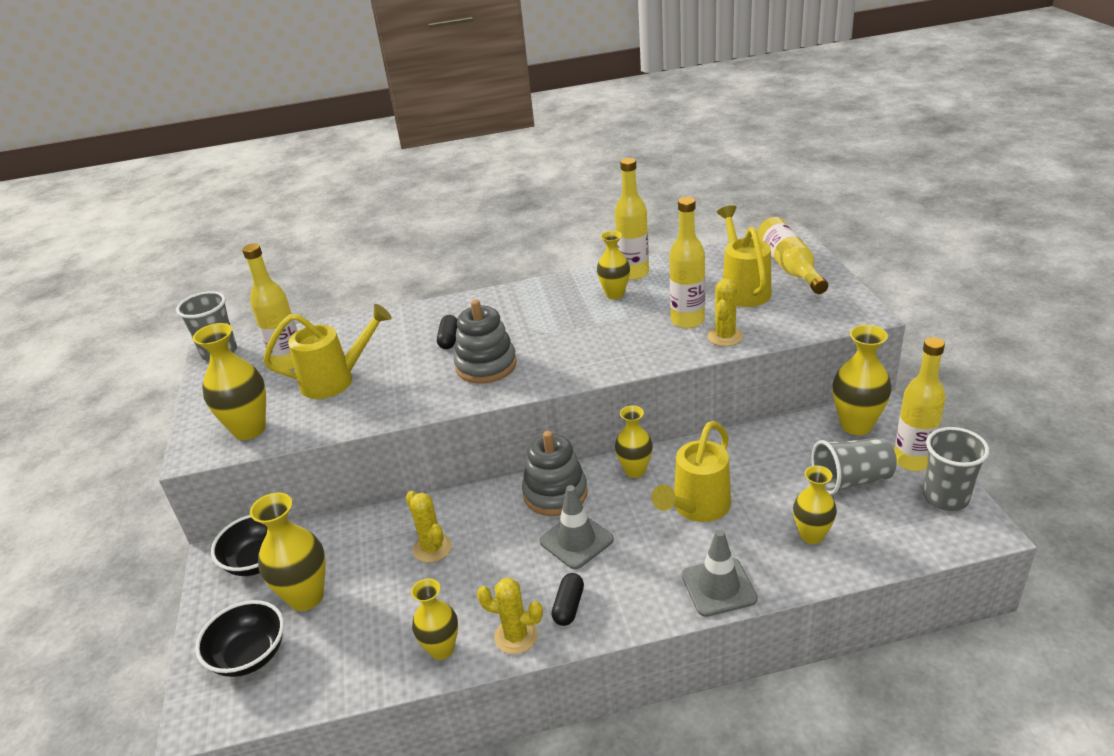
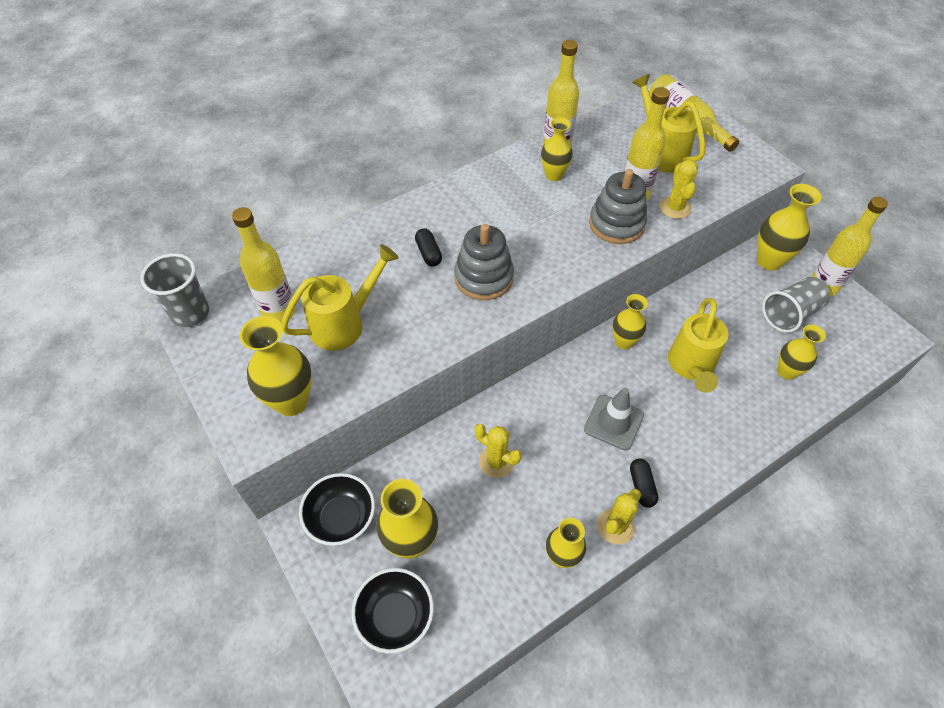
camera: 25 degrees left, 20 degrees up
(516, 636) = (615, 526): yellow cactus -> yellow cactus turned 45 degrees counterclockwise
(555, 493) = (571, 380): grey stacking toy -> grey stacking toy (616, 224)
(718, 587) = (744, 436): grey traffic cone -> none
(945, 498) = (860, 315): grey cup -> none

